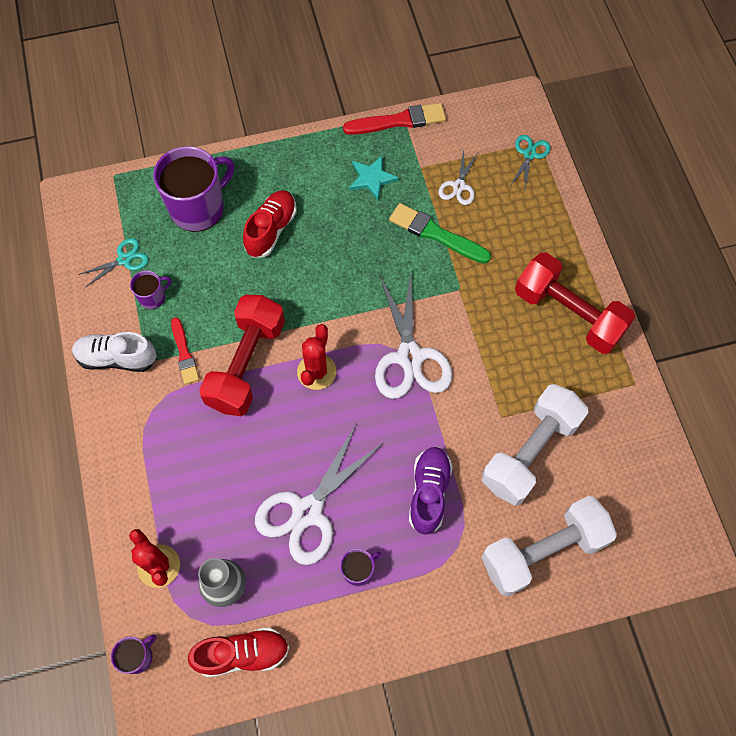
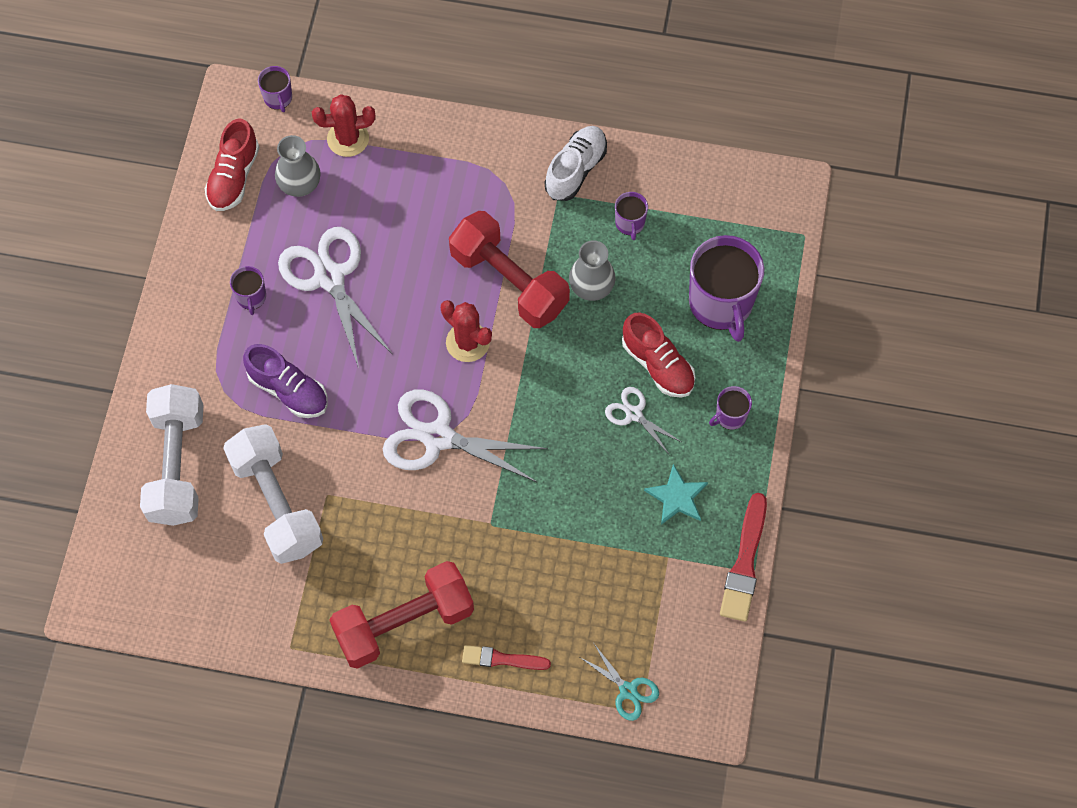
camera: 115 degrees right, 0 degrees up
(124, 259) = (689, 211): turquoise scissors -> none
(184, 353) = (550, 230): red brush -> red brush (502, 659)
(224, 302) = (591, 287): none -> grey vase
(290, 169) = (730, 416): none -> purple mug
(436, 234) = (570, 532): green brush -> none
(459, 186) = (622, 587): white scissors -> white scissors (634, 414)

